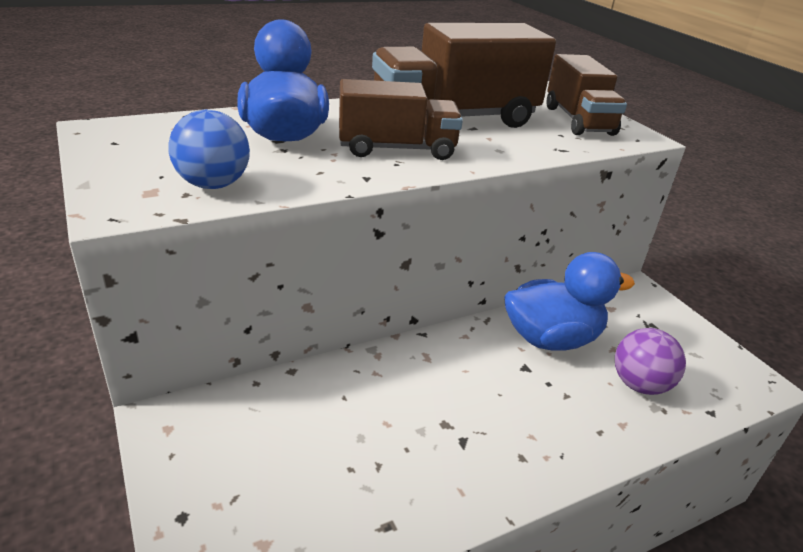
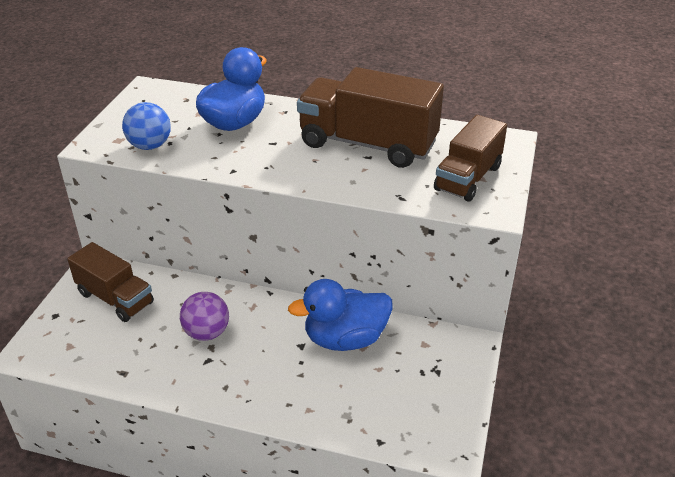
camera: 45 degrees right, 5 degrees up
(396, 149) = (284, 156): brown truck -> brown truck (115, 298)
(551, 339) = (345, 339): blue duck -> blue duck turned 135 degrees clockwise
(639, 384) = (358, 397): purple ball -> purple ball (207, 332)

